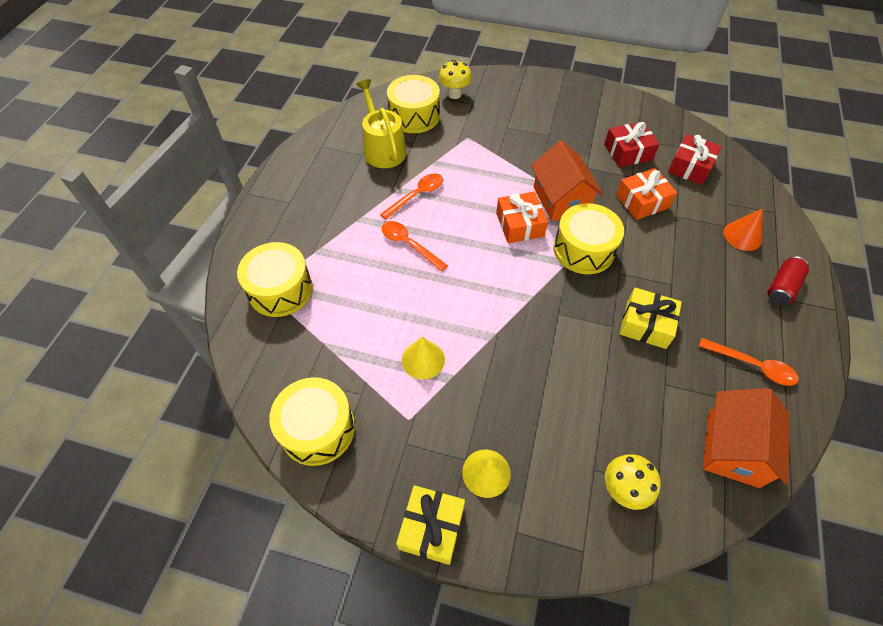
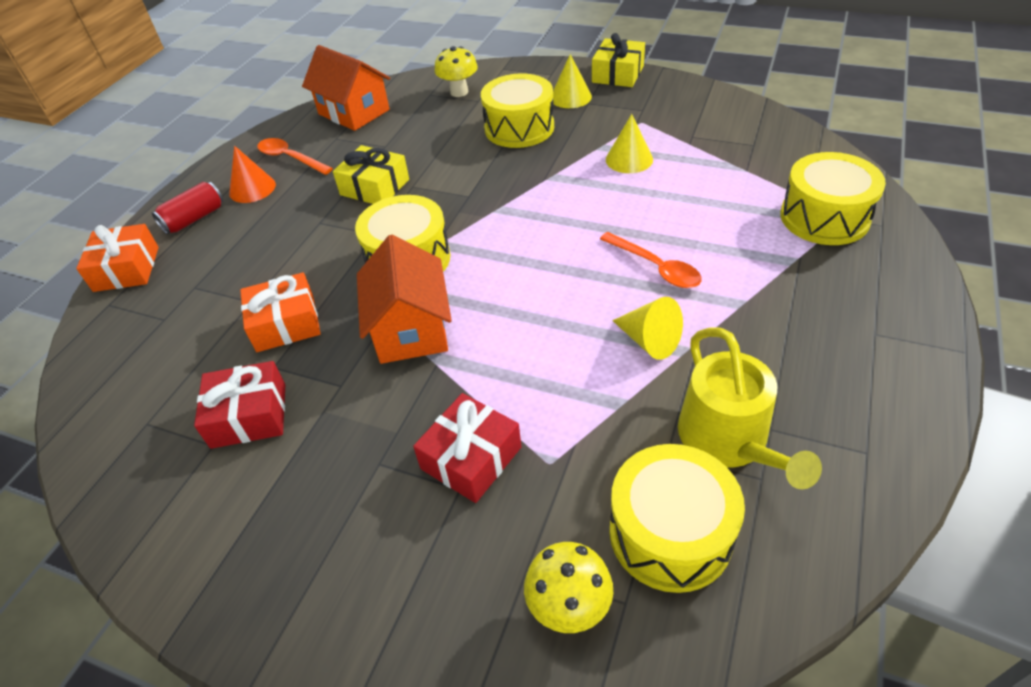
camera: 170 degrees left, 10 degrees down
(317, 429) = (729, 116): yellow drum -> yellow drum (519, 128)
(417, 195) = (649, 341): orange spoon -> yellow cone
(520, 224) = (487, 292): orange gift -> orange gift (126, 269)
(690, 167) = (164, 381): red gift -> red gift (471, 458)
(733, 448) = (354, 112): orange house -> orange house turned 75 degrees counterclockwise
(742, 236) = (184, 274): orange cone -> orange cone (252, 188)

